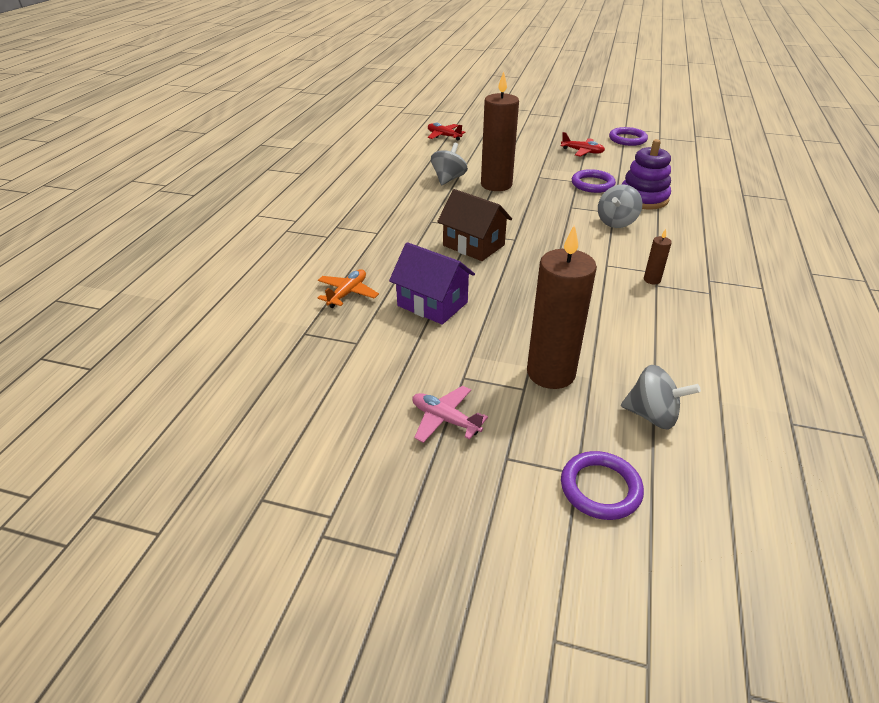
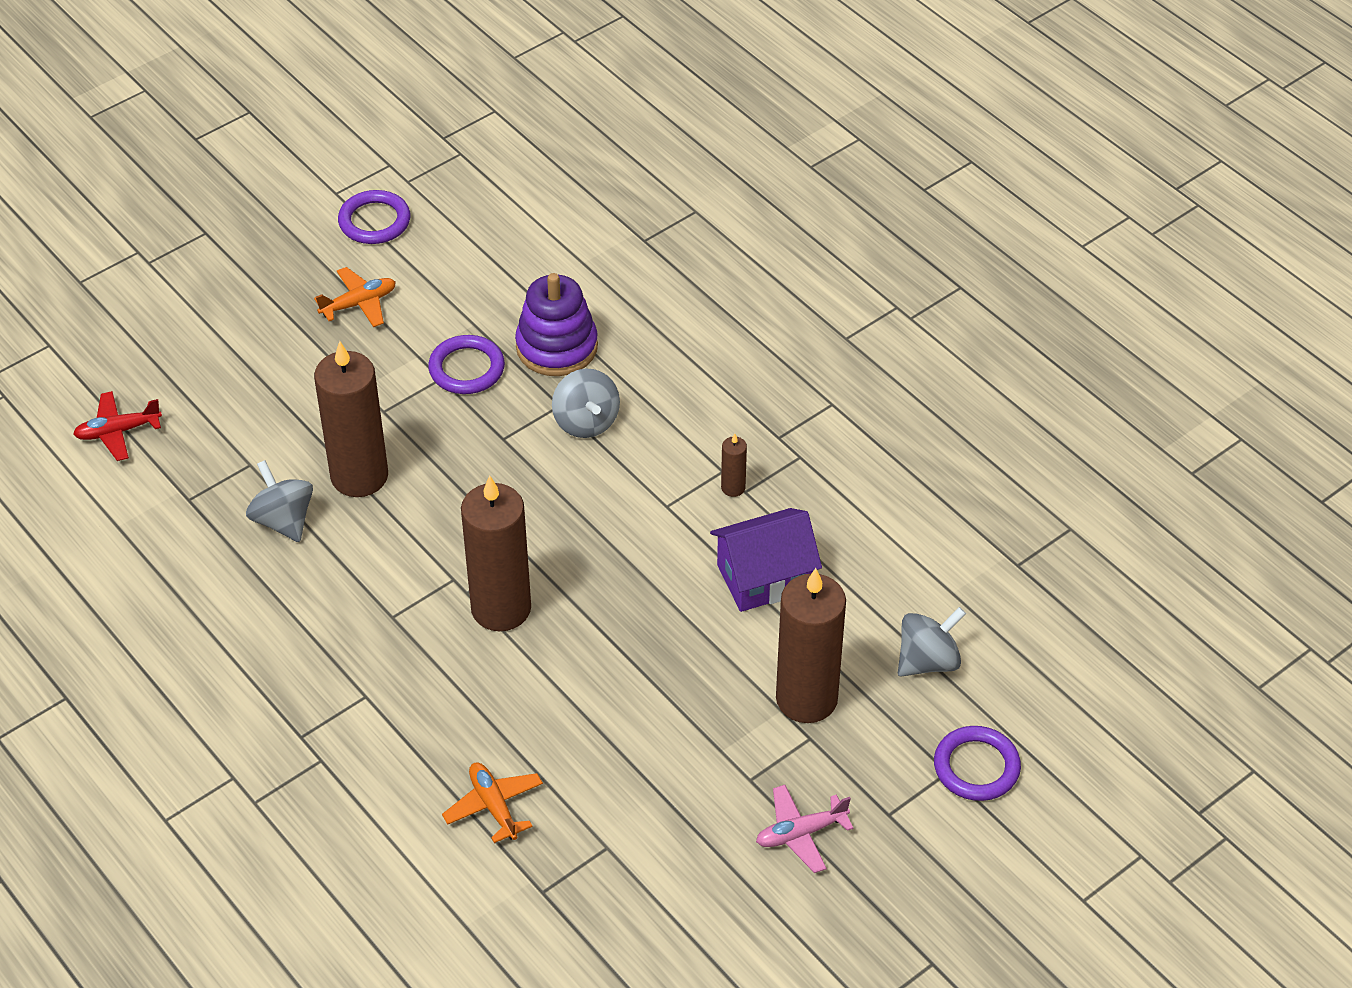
camera: 55 degrees left, 10 degrees up
(432, 304) = (594, 730): purple house -> purple house (764, 578)
(473, 245) = (501, 608): brown house -> brown candle
(582, 152) = (359, 304): red plane -> orange plane

